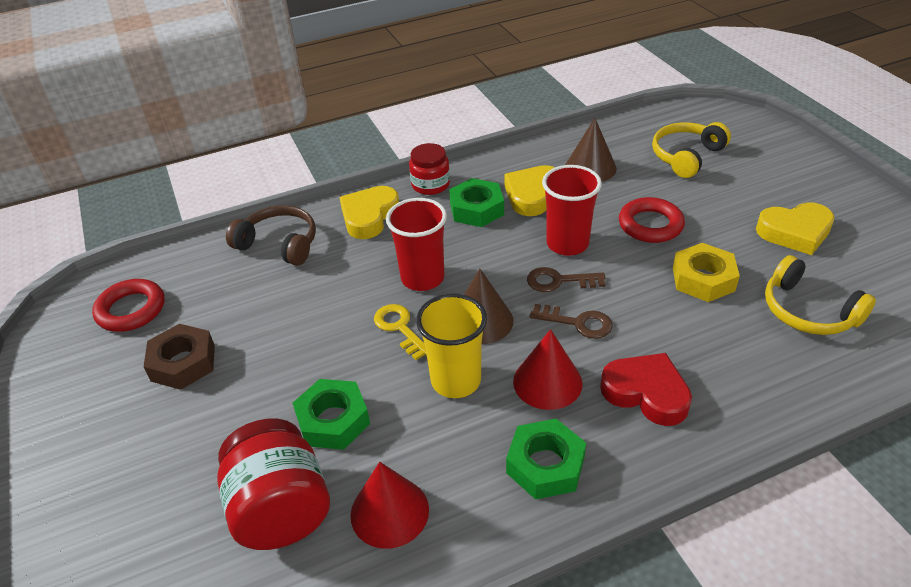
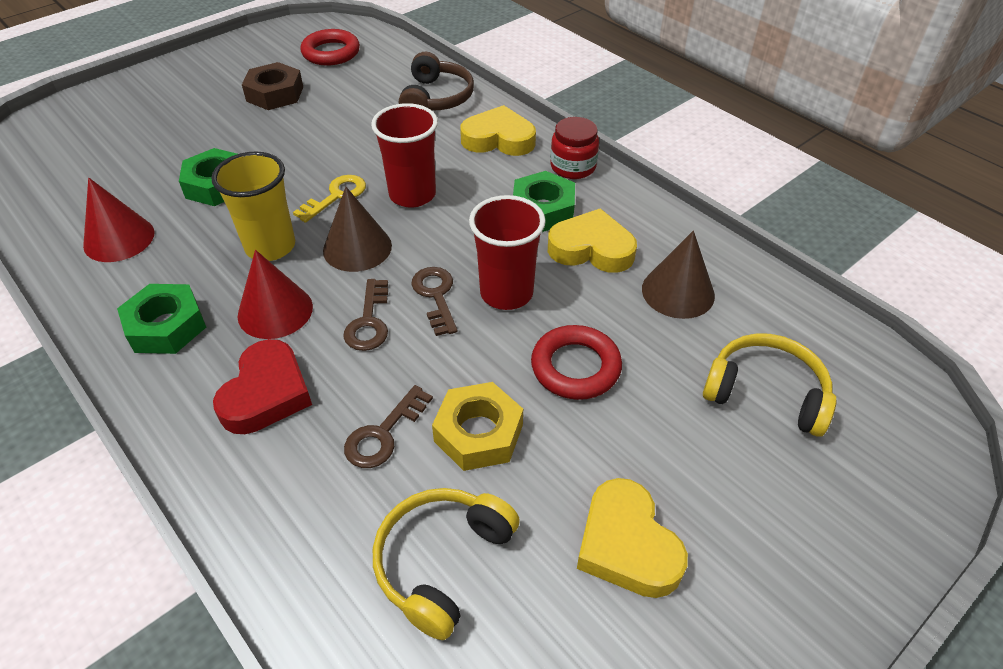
camera: 70 degrees right, 5 degrees up
(281, 509) = (125, 182): red jar -> none
(698, 327) = (383, 434): none -> brown key

